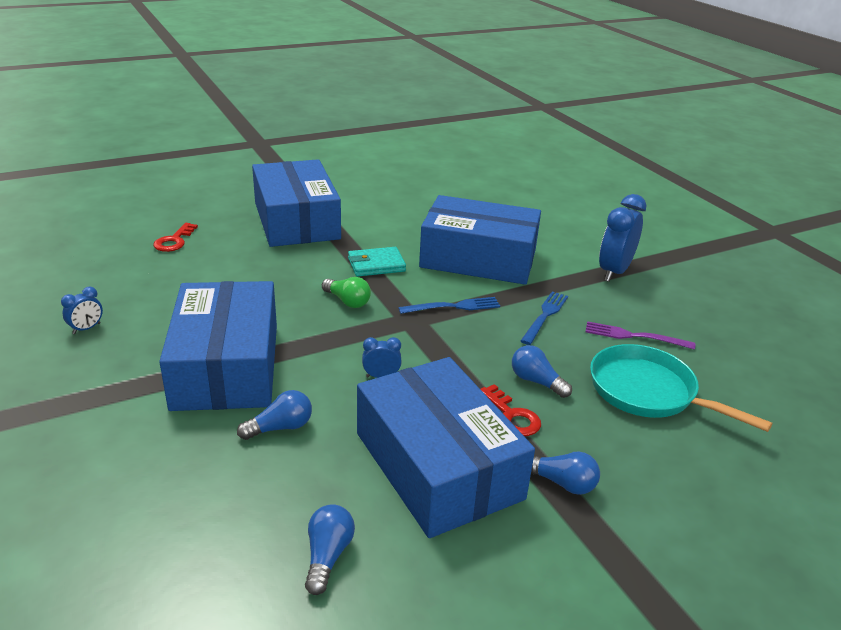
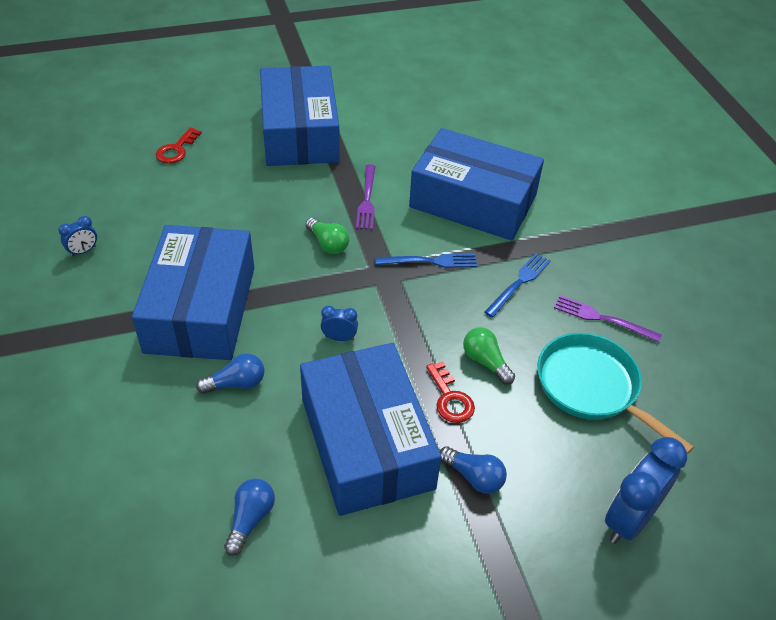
camera: 10 degrees right, 15 degrees up
(376, 265) = (367, 200): turquoise wallet -> purple fork
(536, 381) = (485, 362): blue light bulb -> green light bulb
(614, 272) = (611, 233): blue clock -> blue clock (629, 519)

